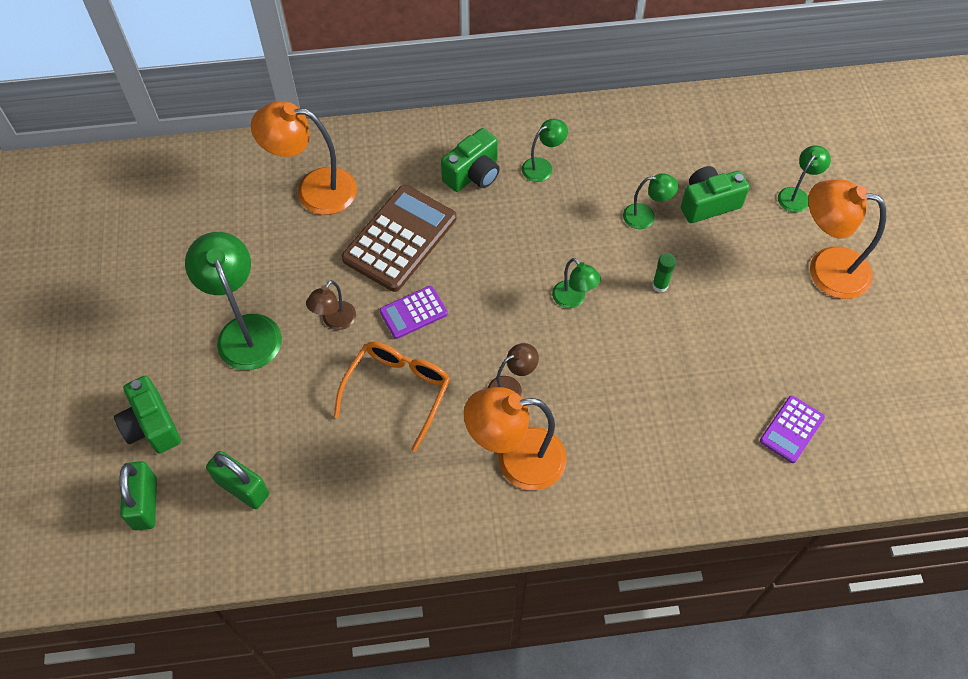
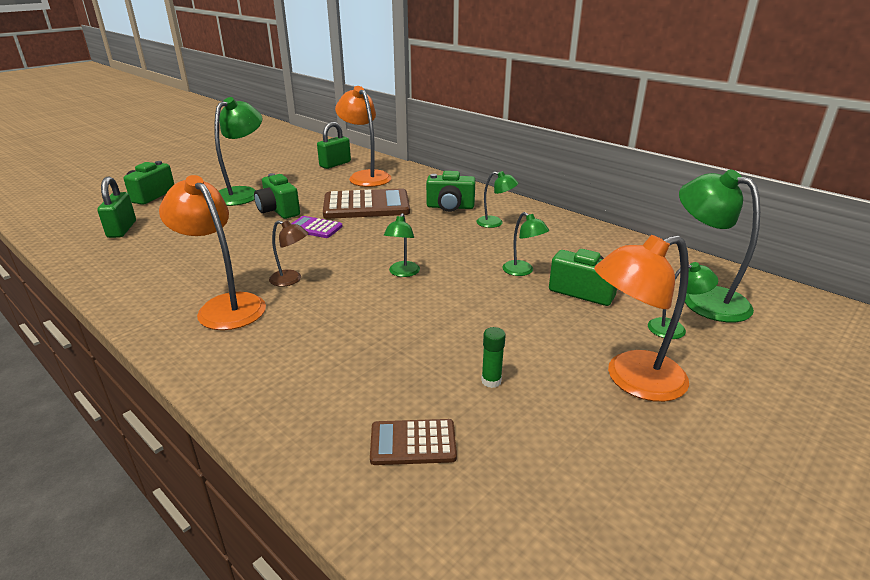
camera: 50 degrees right, 30 degrees down
(145, 503) = (91, 211): green padlock -> green padlock (335, 164)
(335, 321) = (278, 211): brown lamp -> green camera
(398, 391) = (244, 245): orange glasses -> none
(660, 285) = (470, 301): green glue stick -> green glue stick (491, 381)
(779, 143) = (703, 298): none -> green lamp
(791, 429) = (413, 443): purple calculator -> brown calculator
(826, 268) = (632, 380): orange lamp -> orange lamp turned 90 degrees counterclockwise

